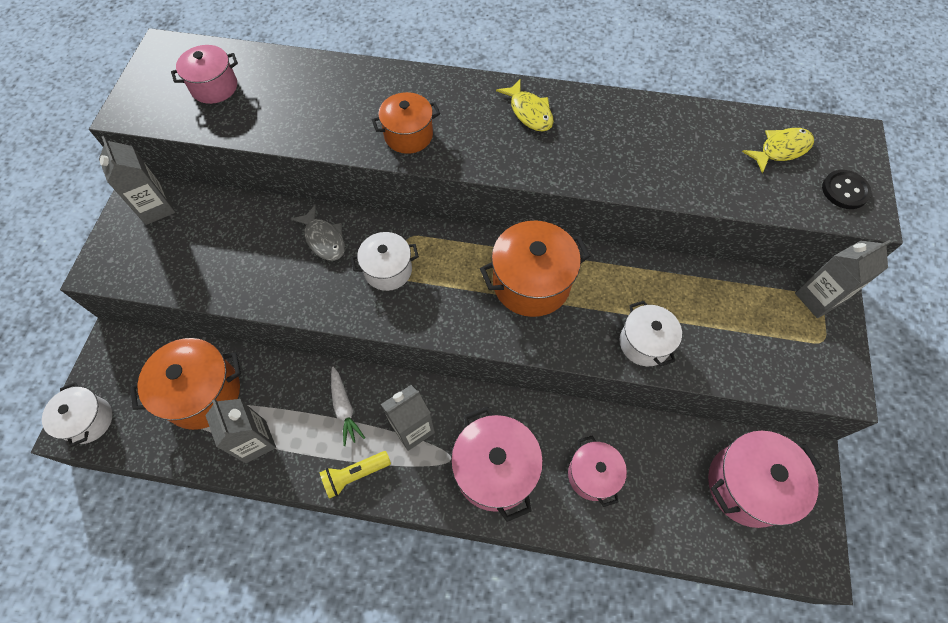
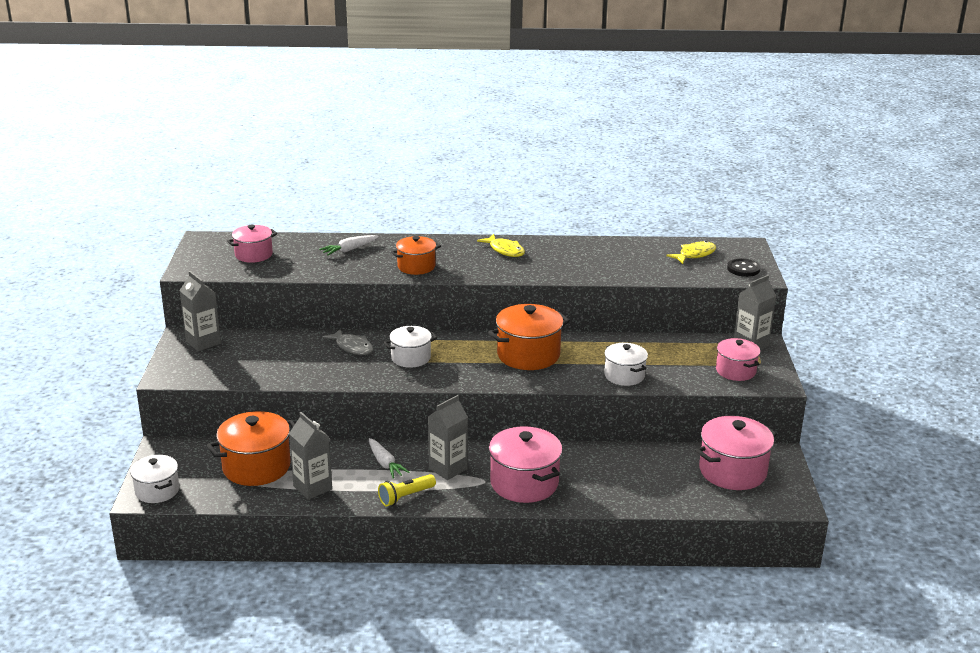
camera: 10 degrees left, 35 degrees down
(333, 90) = (349, 250): none -> white carrot
(592, 475) = (606, 478): pink pot -> pink pot (735, 371)

